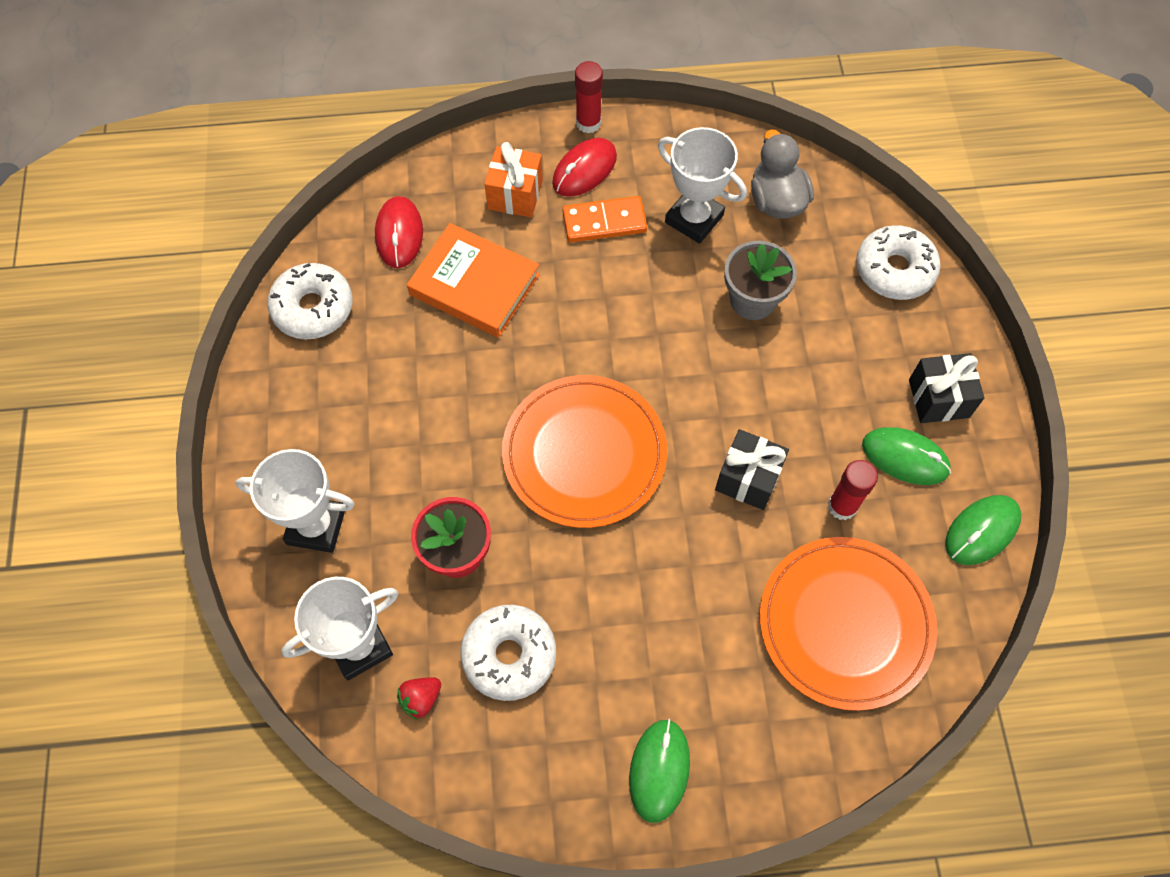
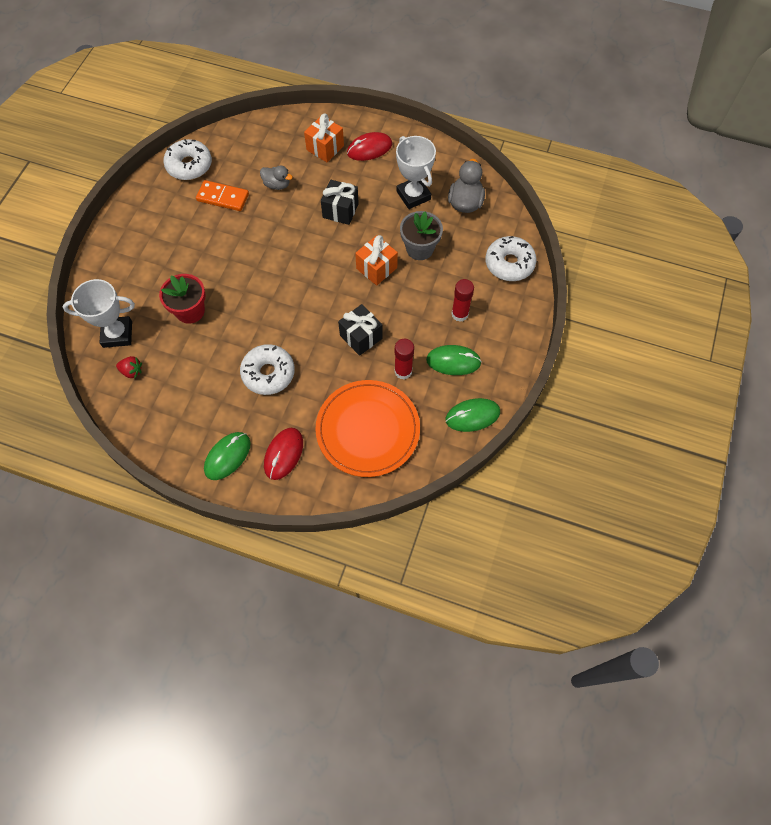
camera: 25 degrees right, 0 degrees up
(316, 526) = (130, 270): white trophy -> none
(399, 234) = (253, 145): red mouse -> red mouse (283, 454)
(421, 699) = (132, 371): red strawberry -> red strawberry turned 150 degrees counterclockwise
(474, 284) = (277, 185): orange book -> grey duck
(509, 655) = (186, 370): white donut -> white donut (268, 373)
(584, 453) = (283, 289): orange plate -> none
(588, 123) = (386, 125): red glue stick -> red glue stick (459, 314)
(604, 222) = (364, 179): orange domino -> orange domino (223, 197)
(707, 358) = (376, 268): none -> orange gift
(905, 457) = (453, 361): green mouse -> green mouse turned 45 degrees counterclockwise
(938, 398) = (492, 339): black gift -> black gift (340, 210)

